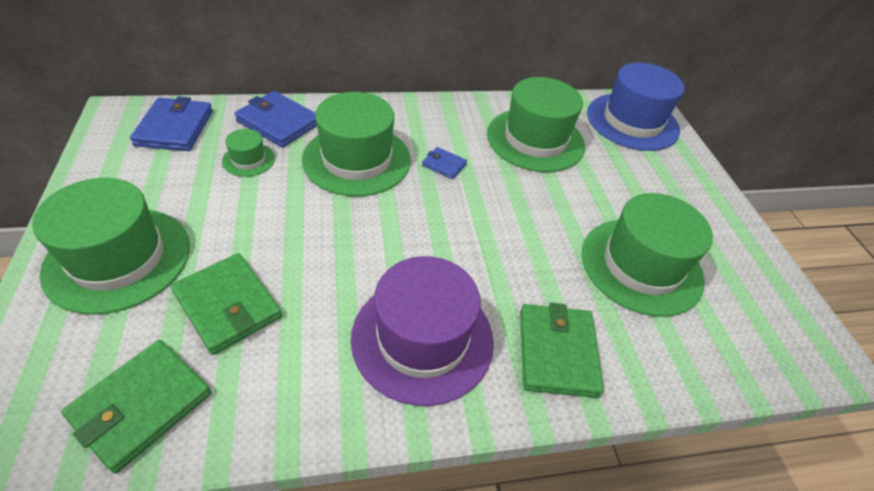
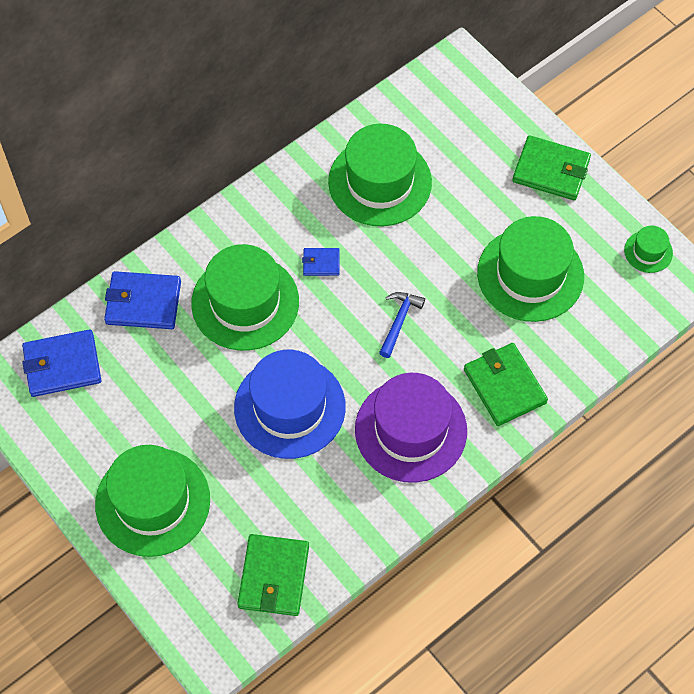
camera: 25 degrees left, 15 degrees up
(175, 128) = (62, 365): blue wallet -> blue wallet turned 75 degrees counterclockwise
(228, 305) = (263, 487): green wallet -> green wallet (551, 170)
(248, 160) = (158, 359): green hat -> green hat (648, 251)
(482, 238) = (399, 321): none -> blue hammer
(632, 121) = (454, 101): blue hat -> blue hat (289, 407)

